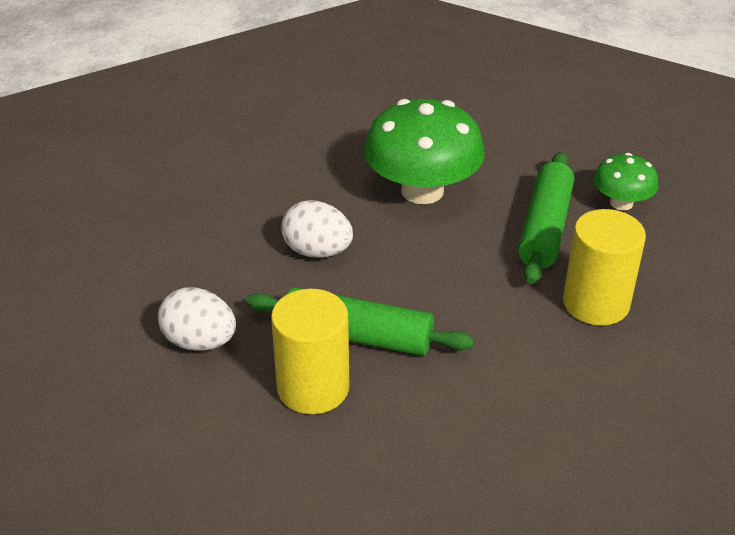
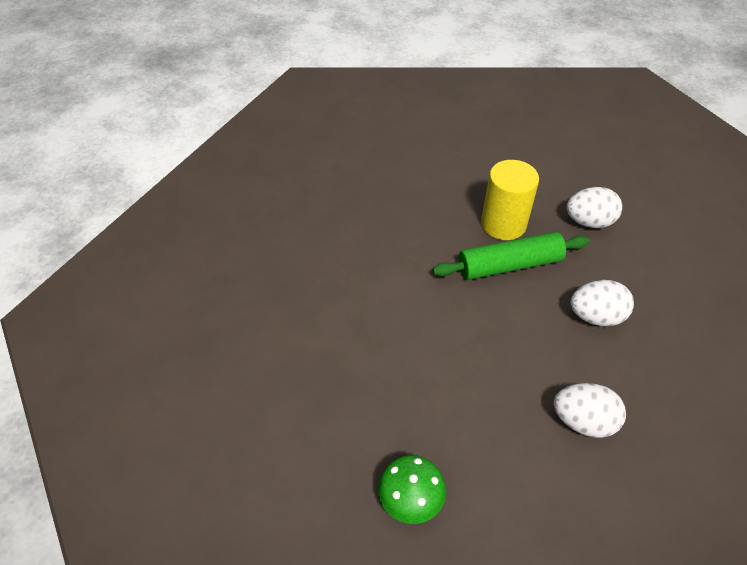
camera: 150 degrees right, 10 degrees up
(422, 191) = (583, 421): green mushroom -> white egg
(545, 228) = (456, 427): green rolling pin -> none
(596, 303) = (377, 364): yellow cylinder -> none

